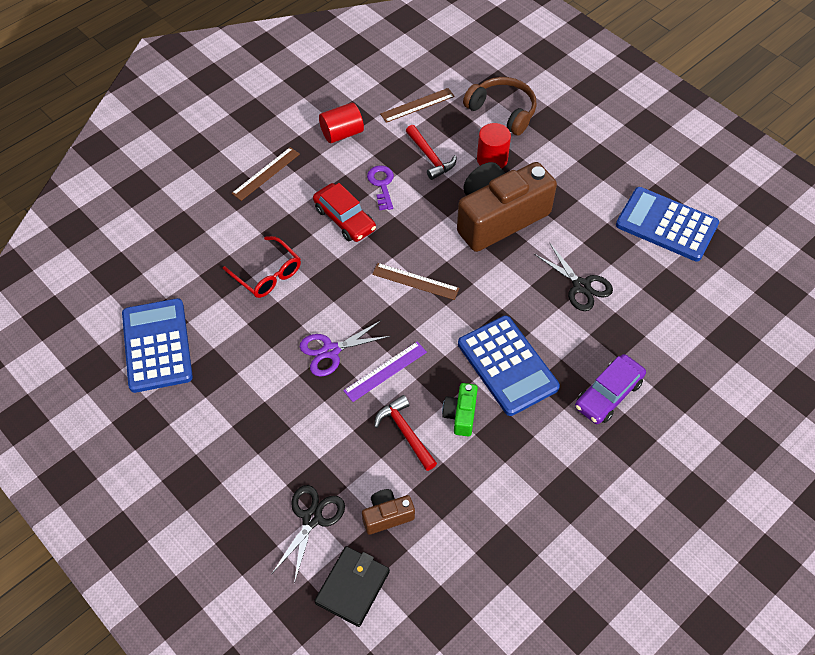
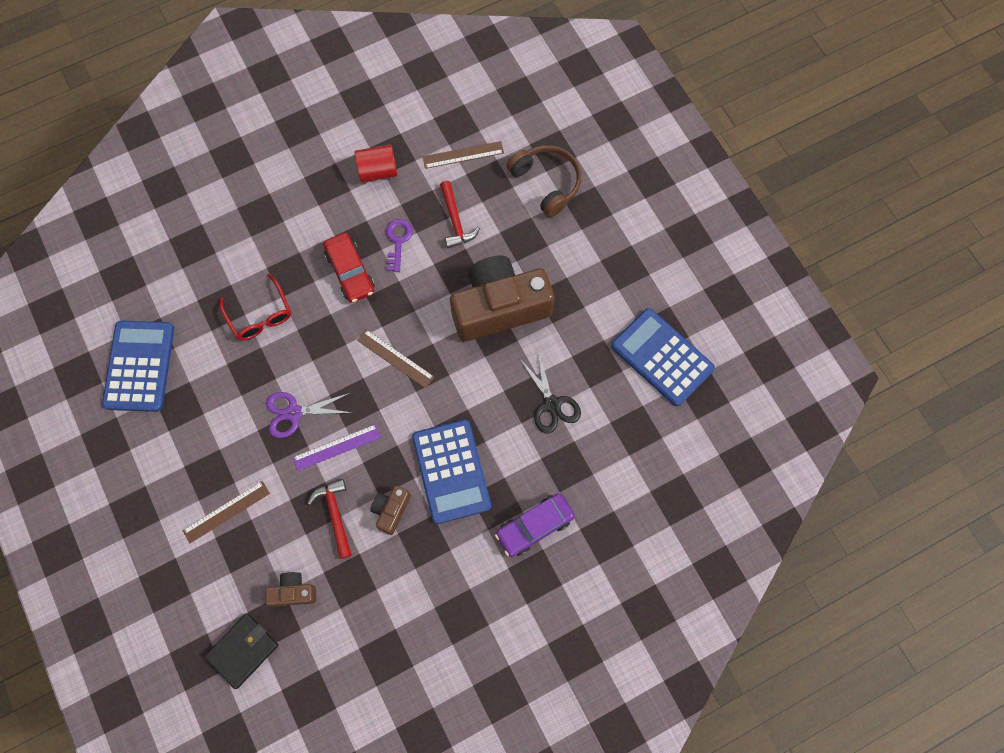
camera: 15 degrees right, 15 degrees up
(266, 173) = (290, 201): brown ruler -> brown ruler (226, 512)
(312, 518) = (227, 576): black scissors -> none
(461, 414) = (391, 510): green camera -> brown camera
(492, 159) = (516, 238): red cylinder -> none

